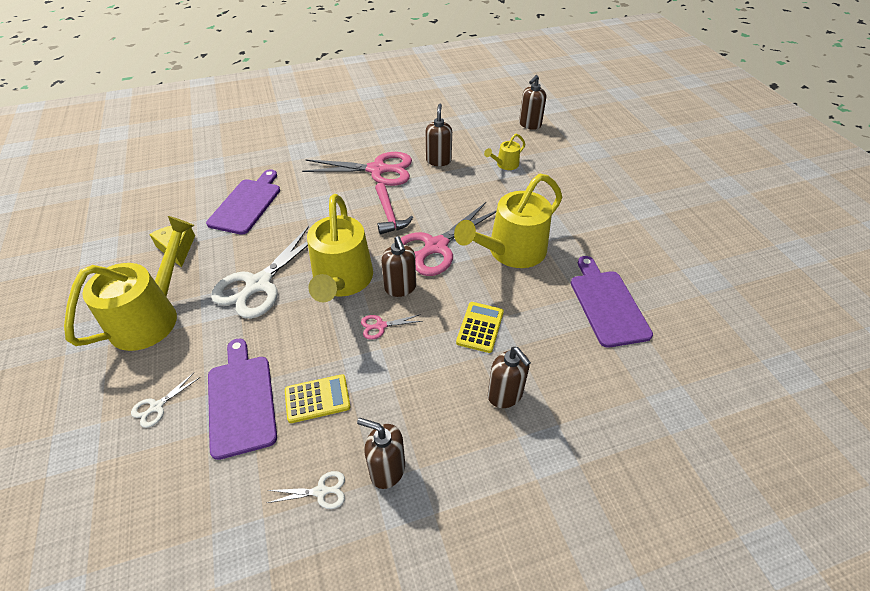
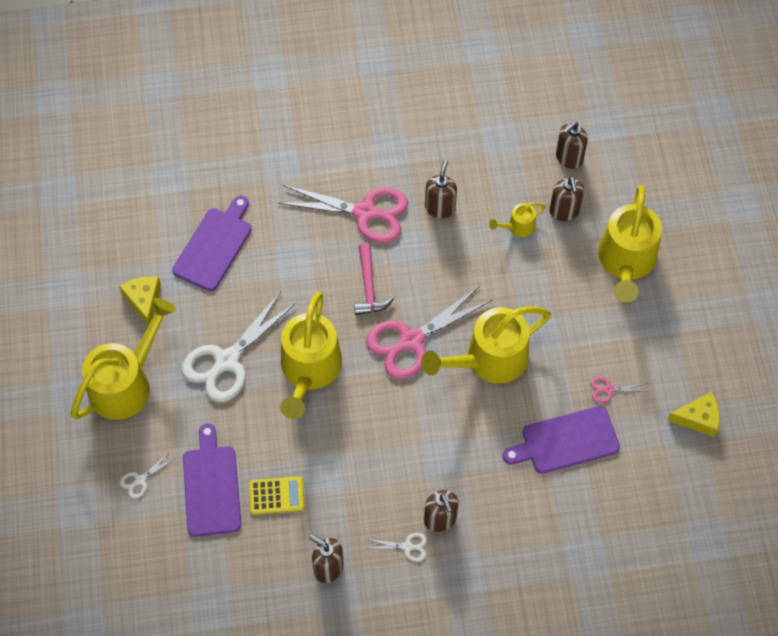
camera: 10 degrees right, 15 degrees up
(321, 491) = (274, 576): white scissors -> white scissors (407, 547)
(381, 326) = (341, 430): pink scissors -> pink scissors (609, 390)
(400, 288) = (366, 388): brown soap dispenser -> brown soap dispenser (564, 211)
(480, 327) = (434, 447): yellow calculator -> none
(601, 175) = (626, 262): none -> yellow watering can
(607, 304) = (566, 441): purple cutting board -> purple cutting board turned 105 degrees counterclockwise
(719, 270) = (698, 418): none -> yellow cheese

